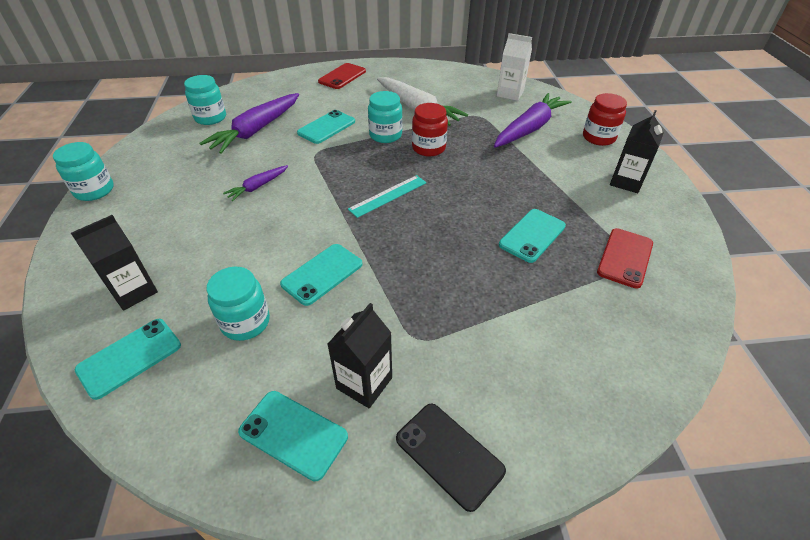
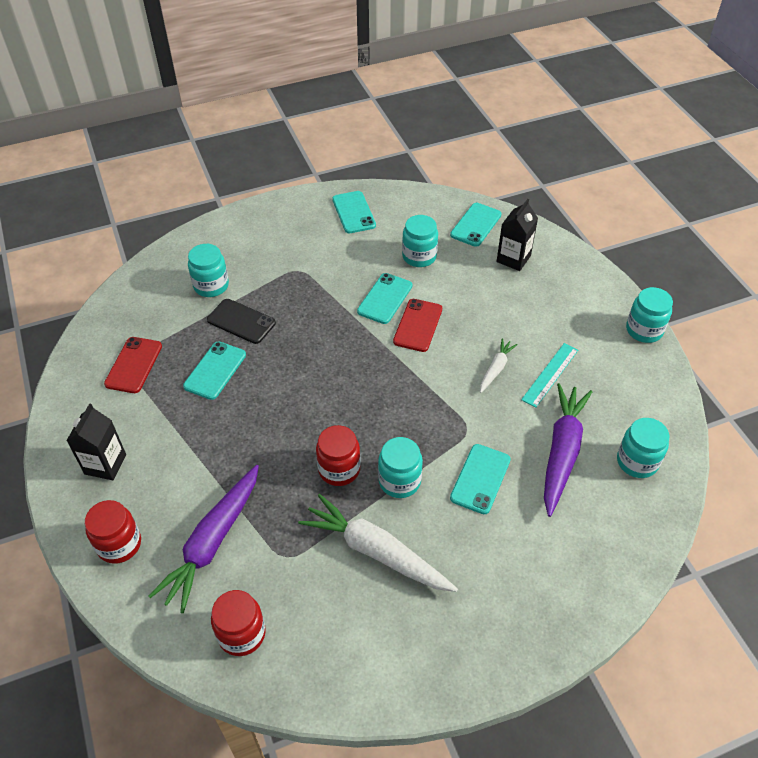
camera: 165 degrees right, 5 degrees up
(258, 187) = (496, 369): purple carrot -> white carrot
(293, 434) = (353, 212): turquoise phone -> turquoise phone turned 60 degrees clockwise
(342, 76) = (527, 617): red phone -> red phone (418, 325)
(364, 383) = (324, 241): black carton -> none
(388, 195) = (361, 386): turquoise ruler -> turquoise ruler (550, 374)
(449, 454) = (266, 221): black phone -> black phone (241, 321)
(510, 94) = (241, 634): white carton -> red jar
(542, 341) = (211, 286): none -> turquoise jar

